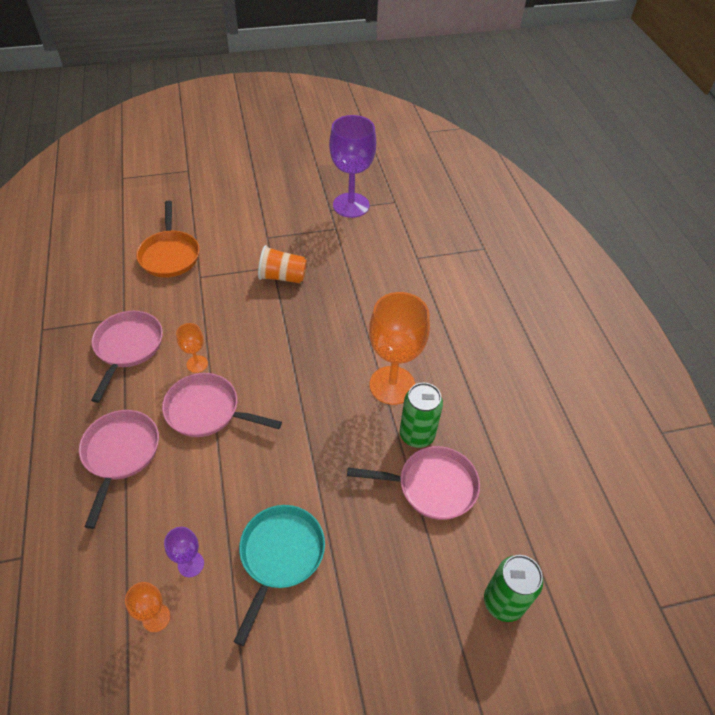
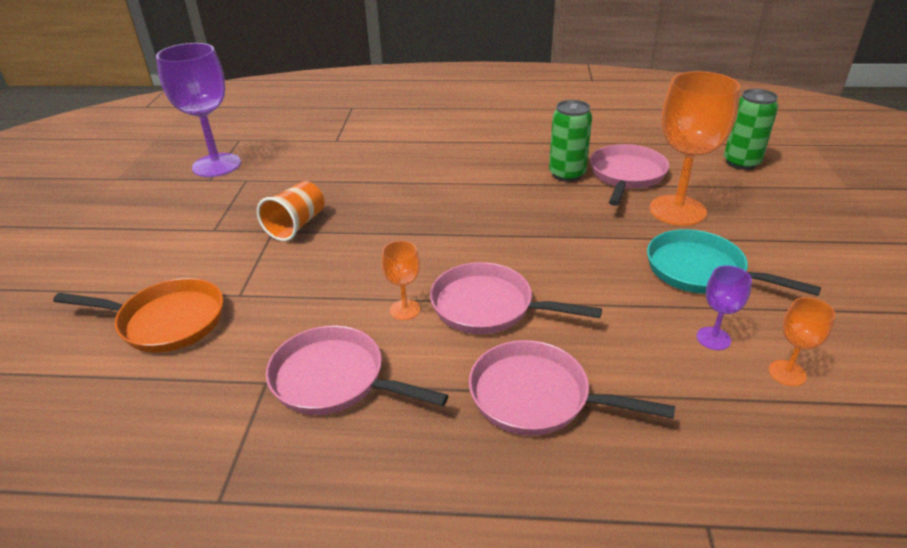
camera: 70 degrees left, 15 degrees down
(207, 411) = (488, 307): pink pan -> pink pan turned 75 degrees clockwise
(392, 385) = (501, 178): orange goblet -> orange goblet (677, 210)

